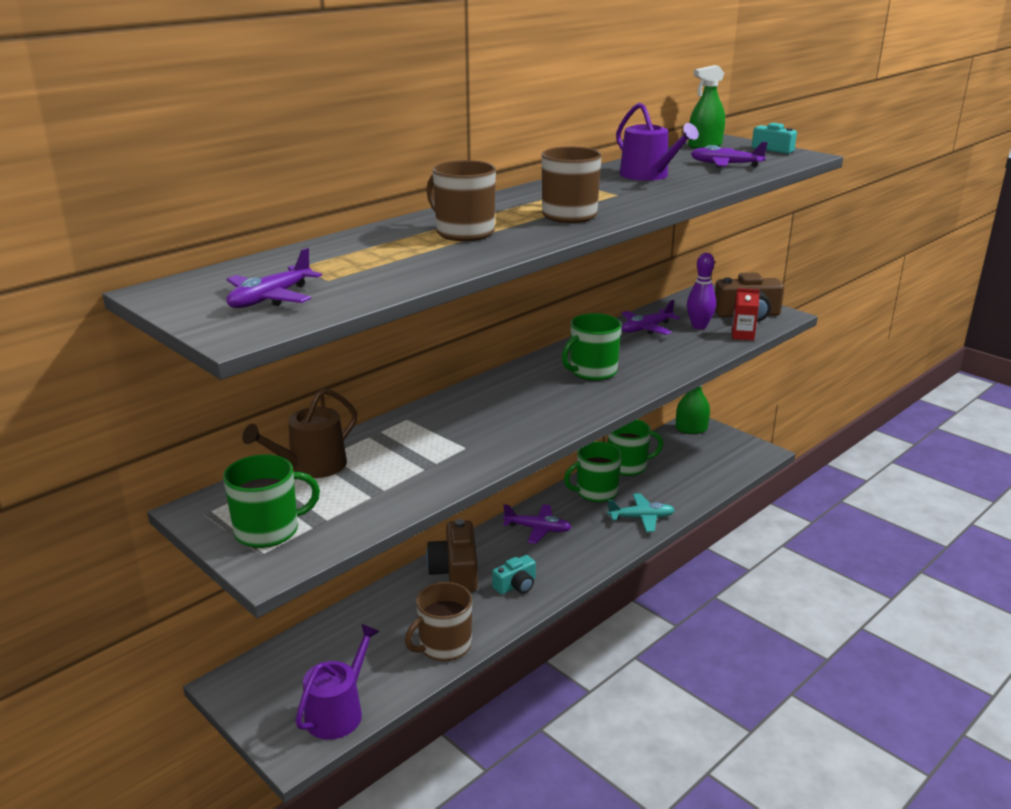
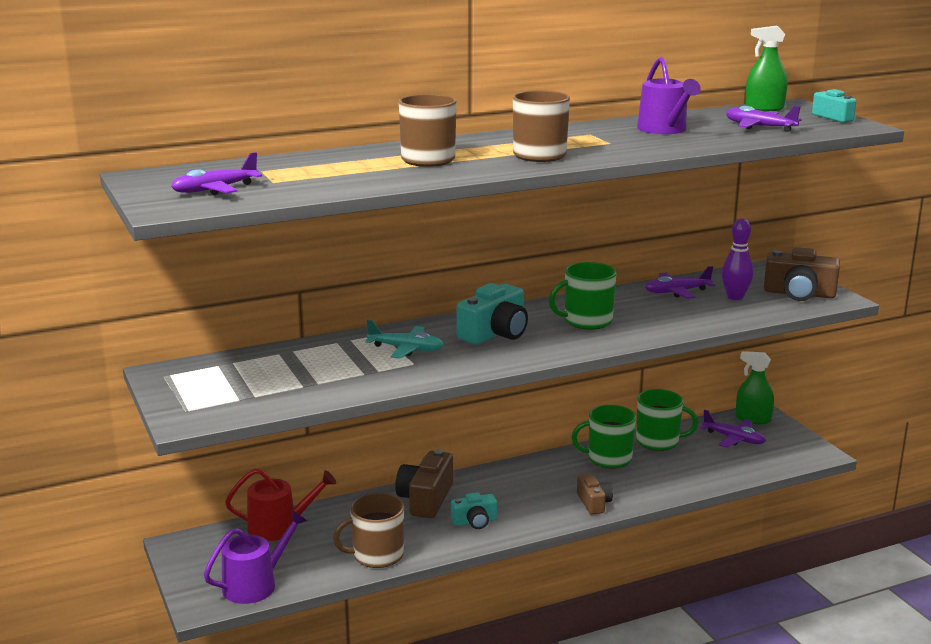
camera: 20 degrees right, 5 degrees down
(268, 531) = (203, 396): green mug -> none
(311, 466) = (272, 356): brown watering can -> none
(326, 636) = (279, 527): none -> red watering can
(518, 399) = (495, 333): none -> turquoise camera
(538, 529) = (527, 479): purple plane -> purple plane (734, 439)
(611, 541) = (594, 503): none -> brown camera
(641, 518) = (639, 489): turquoise plane -> turquoise plane (406, 349)
(742, 335) = (774, 311): red carton -> none

